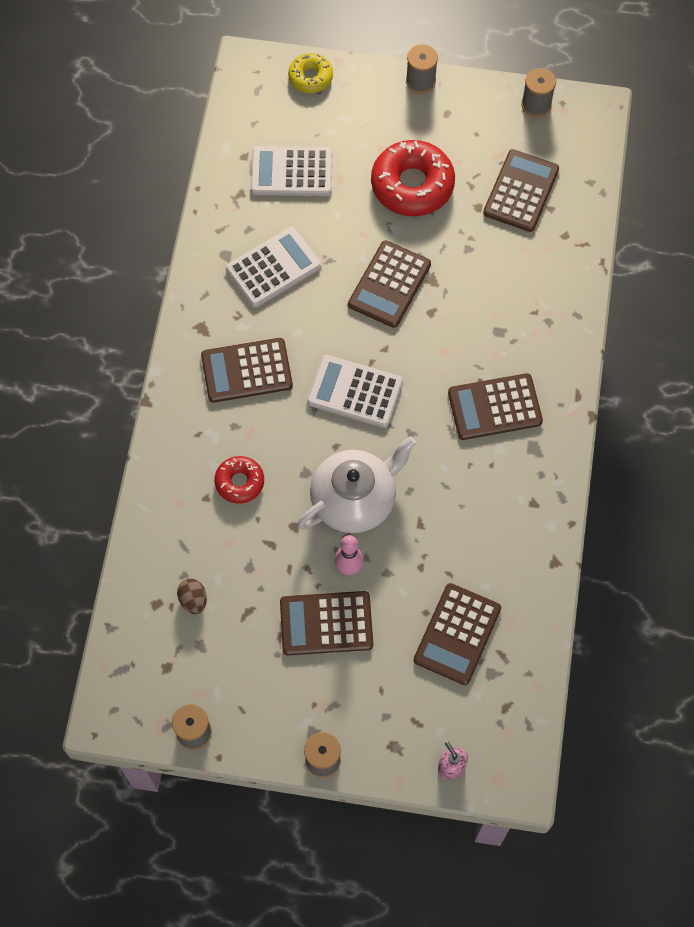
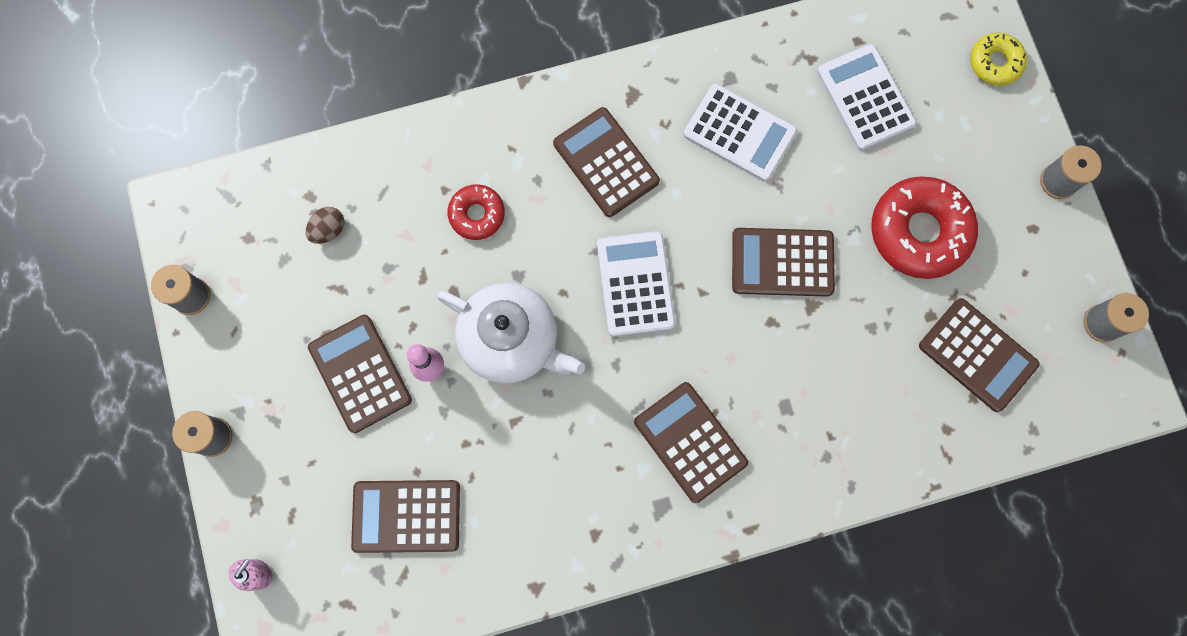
camera: 65 degrees right, 10 degrees up
(521, 191) = (977, 355): brown calculator -> brown calculator turned 45 degrees clockwise

